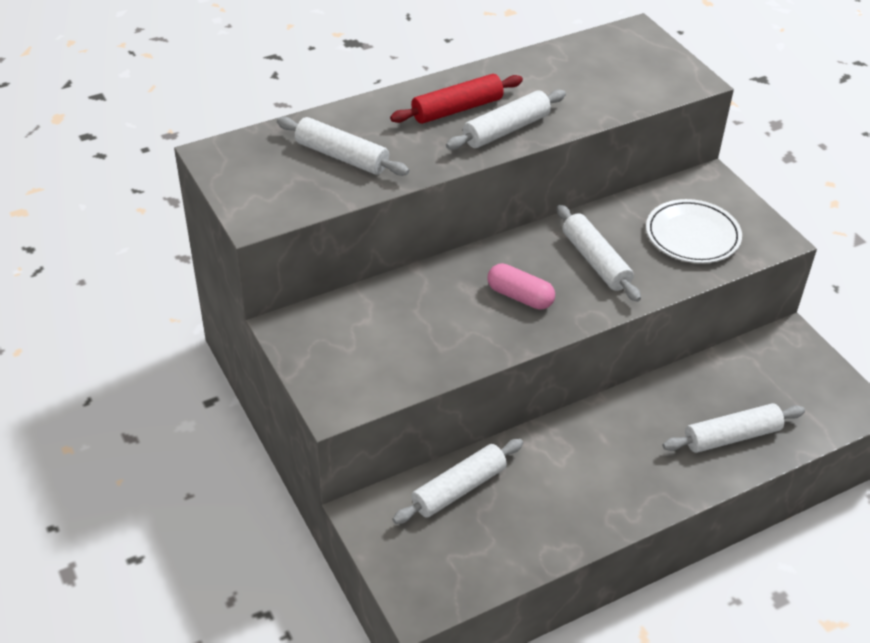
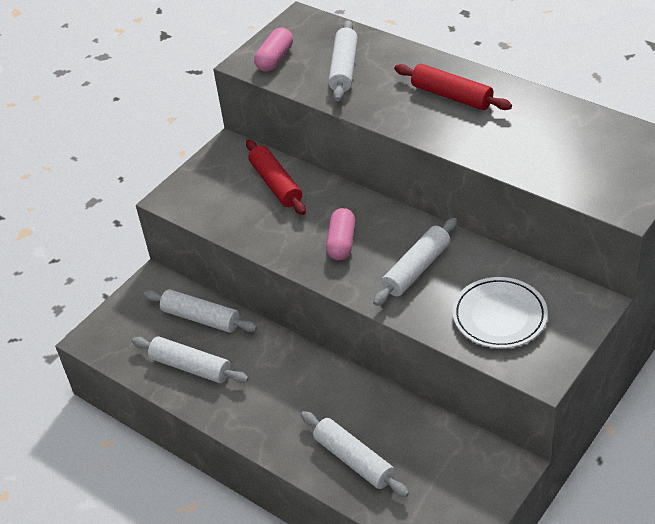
camera: 70 degrees right, 0 degrees up
(271, 196) = (275, 59): none -> pink capsule
(387, 311) = (276, 184): none -> red rolling pin
(506, 130) = (447, 129): white rolling pin -> white rolling pin (191, 367)

